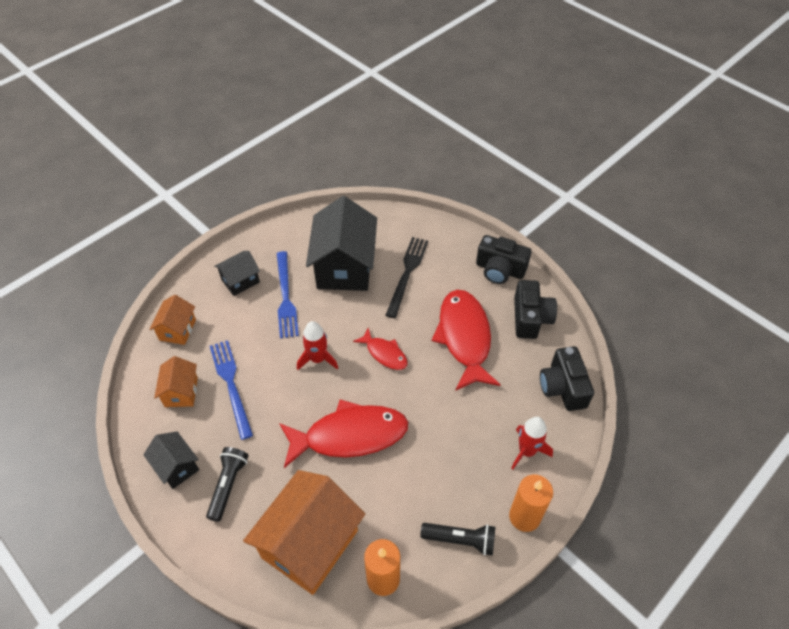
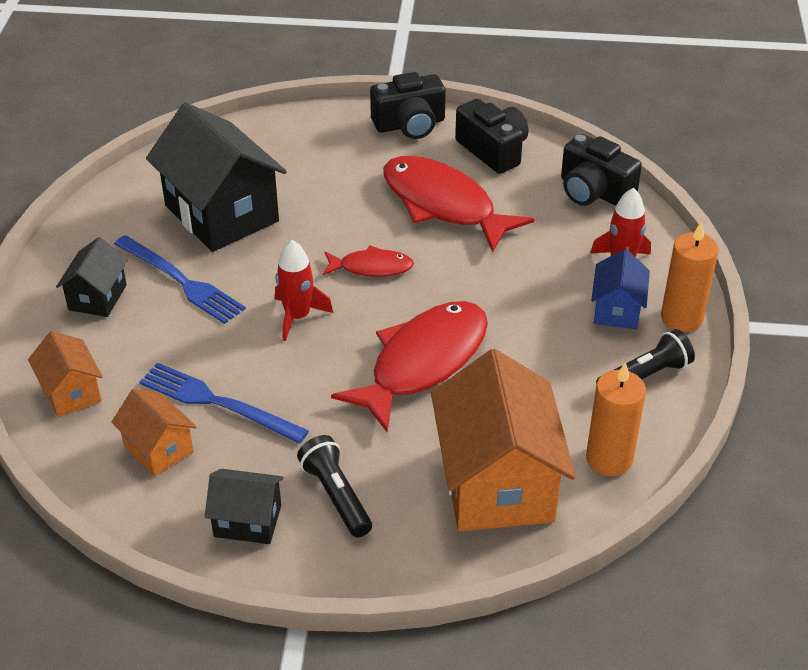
camera: 40 degrees left, 10 degrees down
(407, 273) = (307, 181): black fork -> none
(491, 481) = (617, 310): none -> blue house

